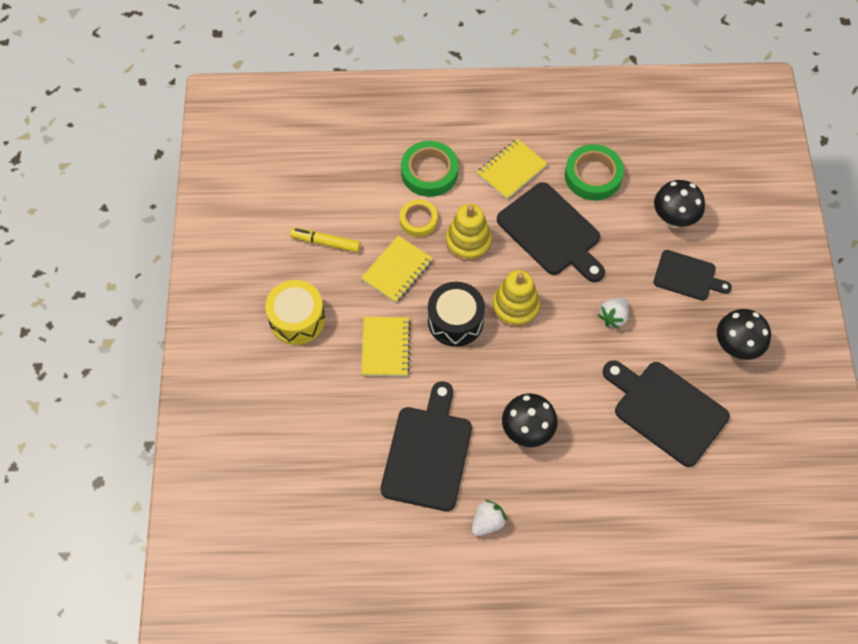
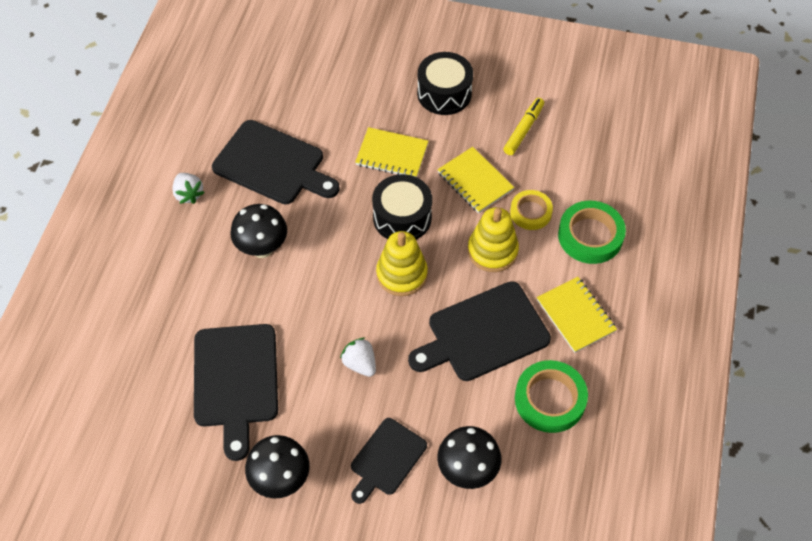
camera: 105 degrees right, 5 degrees down
(297, 319) = (444, 93): yellow drum -> black drum
(666, 410) = (235, 381): black cutting board -> black cutting board turned 120 degrees clockwise

